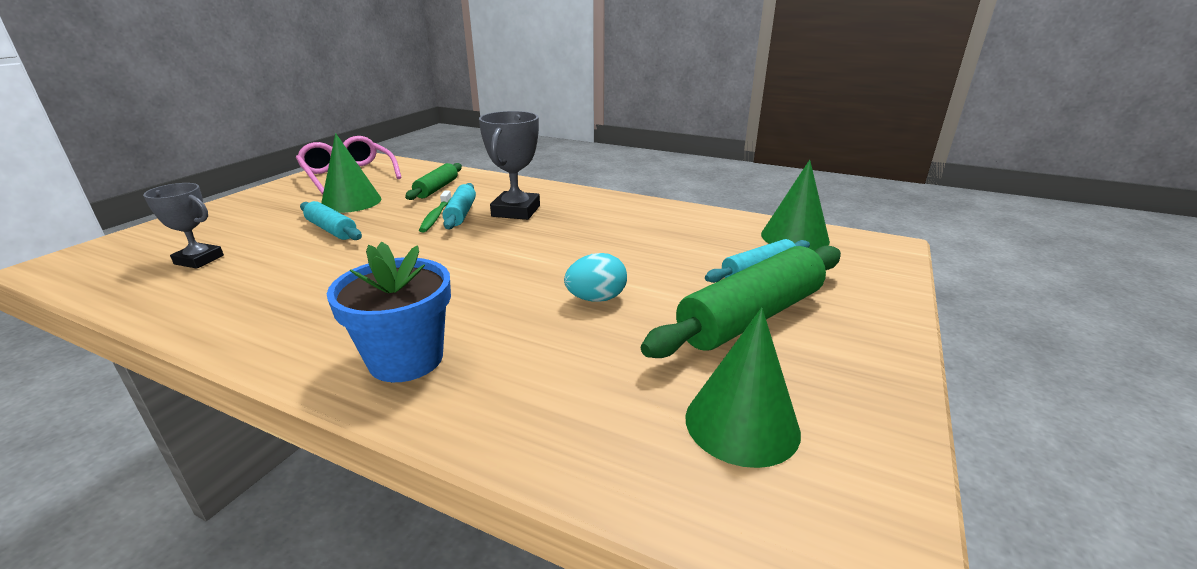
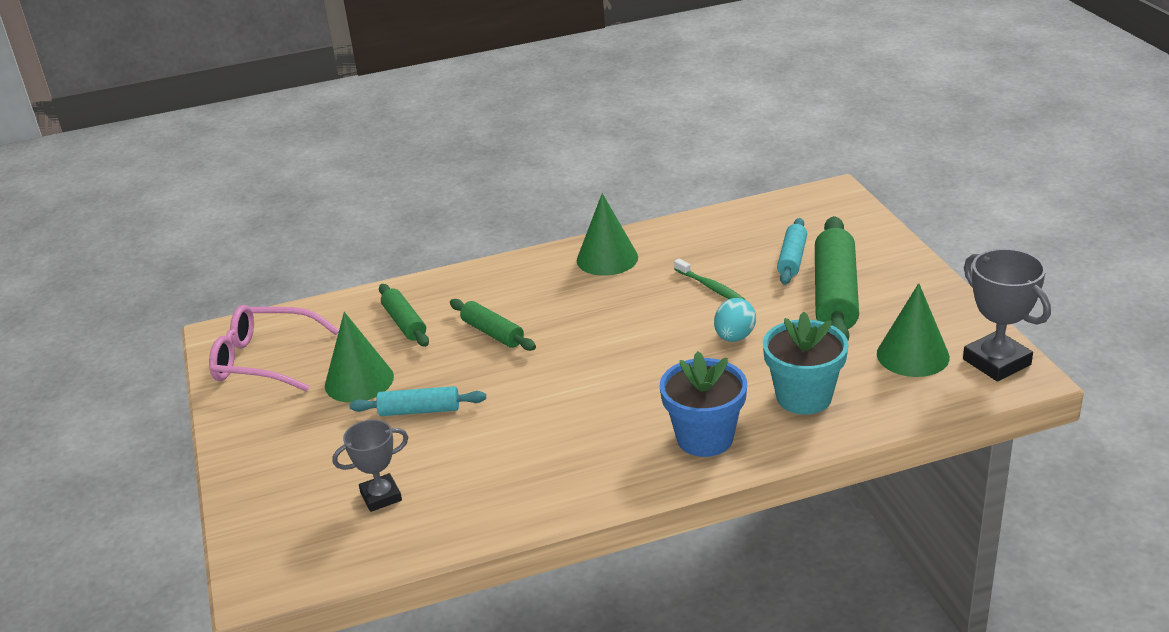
camera: 40 degrees left, 5 degrees up
(436, 216) = (477, 347): green toothbrush -> green toothbrush (710, 287)
(461, 213) = (492, 333): turquoise rolling pin -> green rolling pin
(516, 211) = (533, 304): grey trophy -> grey trophy (996, 362)
(550, 385) = (804, 397): none -> turquoise flower pot
(794, 237) = (773, 216): green cone -> green cone (607, 258)

